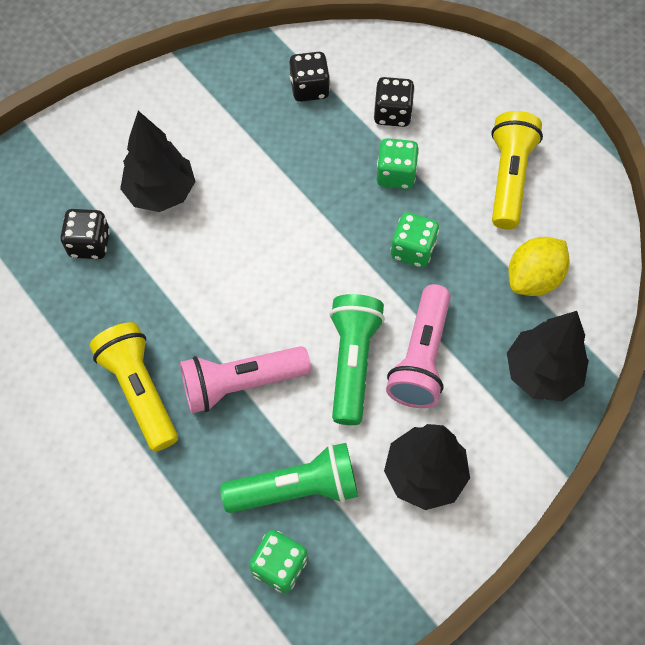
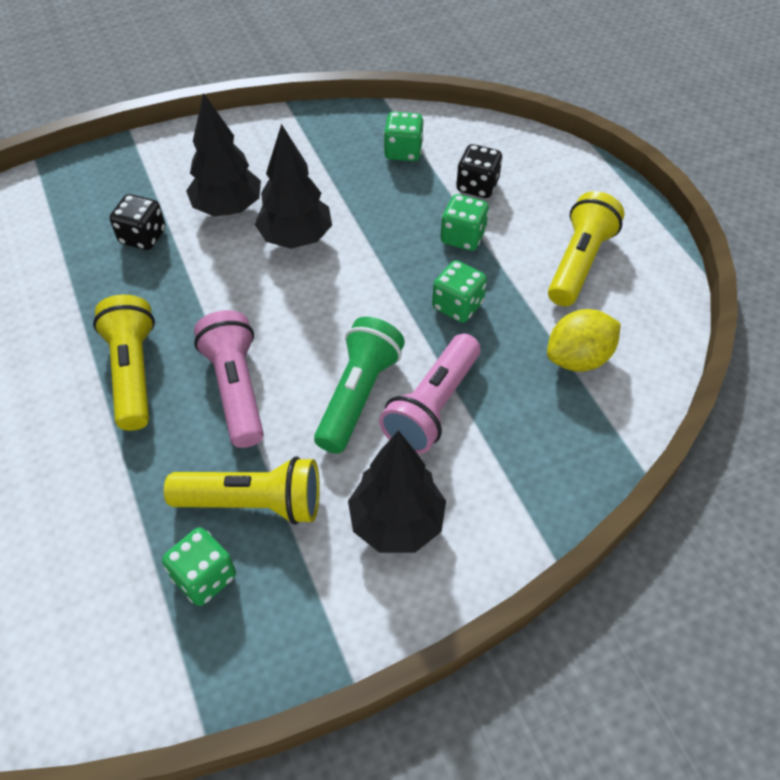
camera: 15 degrees right, 10 degrees down
(241, 383) = (236, 389): pink flashlight -> pink flashlight turned 75 degrees clockwise
(296, 488) = (253, 503): green flashlight -> yellow flashlight
(309, 88) = (403, 151): black dice -> green dice
(541, 373) = (560, 451): black tree -> black tree (296, 238)

